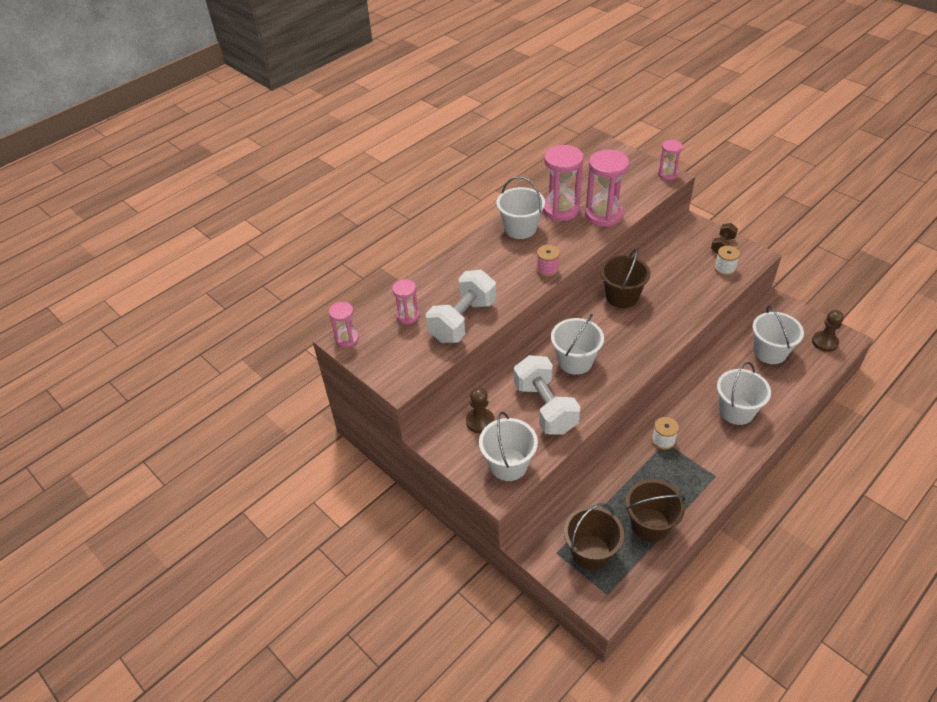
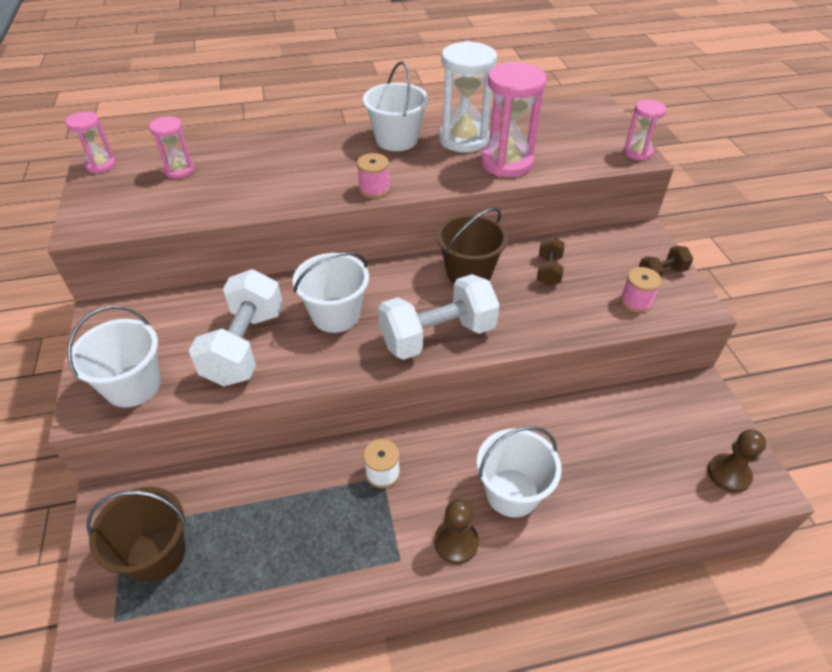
camera: 30 degrees right, 0 degrees up
(462, 320) = (222, 198): white dumbbell -> white dumbbell (437, 336)
(480, 421) = (165, 323): brown pawn -> brown pawn (456, 542)
(561, 210) = (463, 139): pink hourglass -> white hourglass
(650, 525) = (255, 568): brown bucket -> none
(663, 273) = (548, 271): none -> brown dumbbell
(724, 268) = (636, 301): white spool -> pink spool
(770, 352) = (633, 444): white bucket -> none

